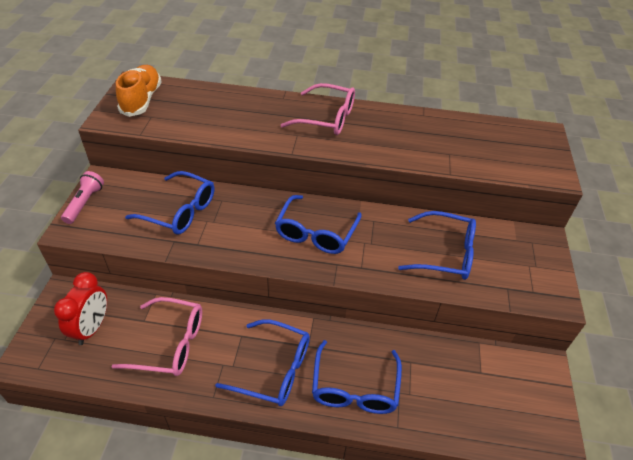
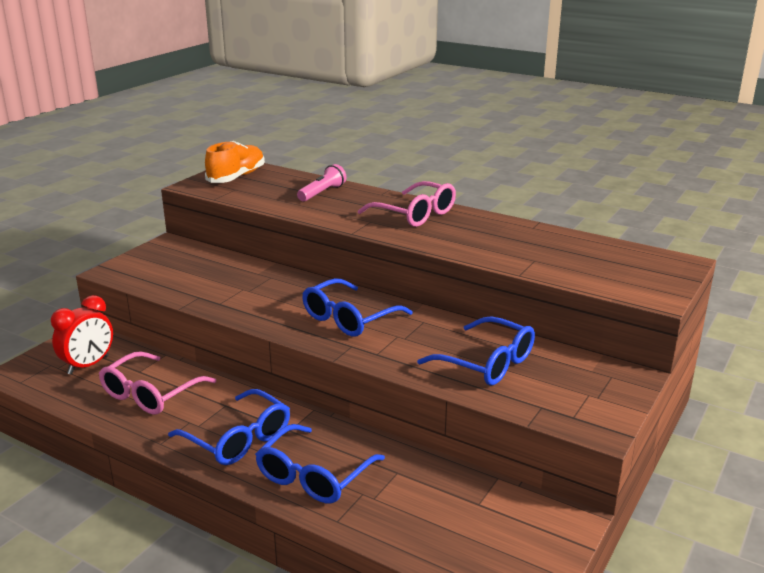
camera: 25 degrees right, 20 degrees down
(85, 203) = (139, 256): pink flashlight -> pink flashlight (322, 193)
(170, 344) = (150, 394): pink glasses -> pink glasses turned 90 degrees clockwise
(180, 211) = (222, 277): blue glasses -> none

